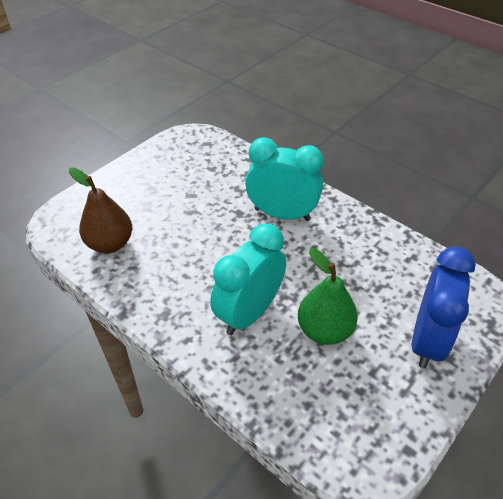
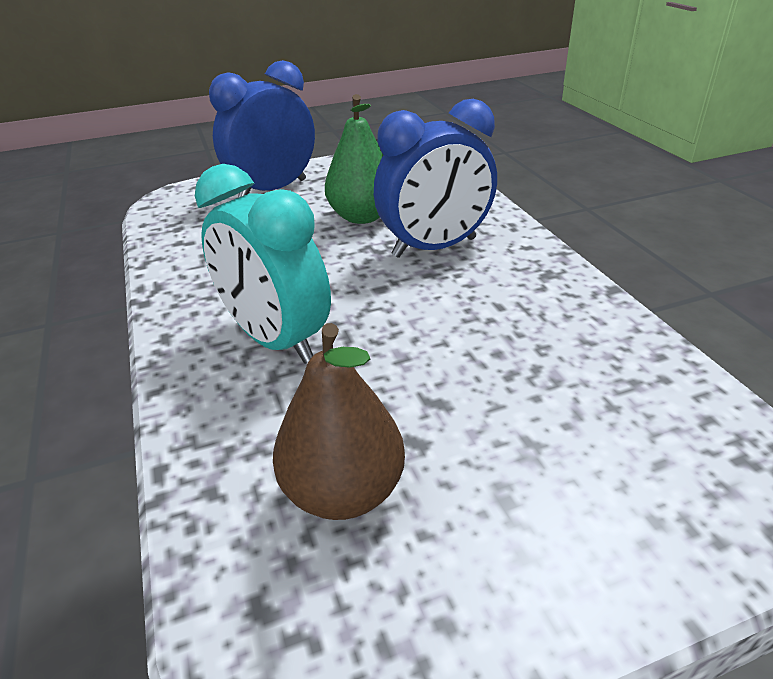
camera: 150 degrees left, 10 degrees down
(110, 244) = (628, 391): brown pear -> brown pear (343, 491)
(249, 313) = (434, 247): turquoise clock -> blue clock

